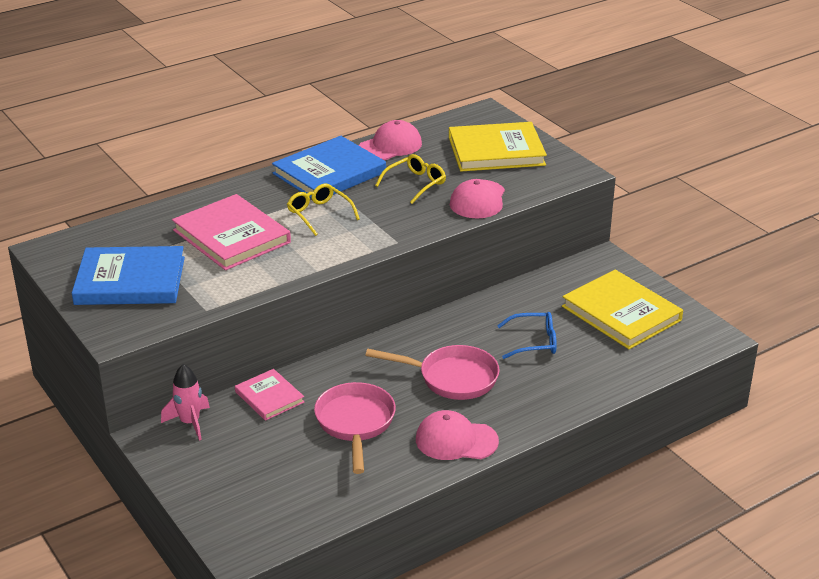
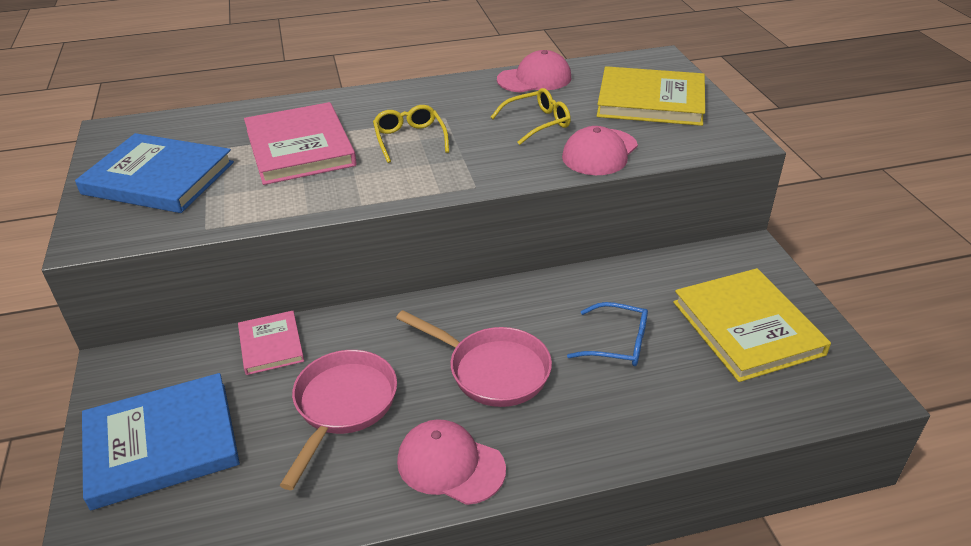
camera: 20 degrees right, 5 degrees up
(190, 423) = (166, 357): pink rocket -> none
(329, 173) = (451, 97): blue book -> blue book (162, 443)

